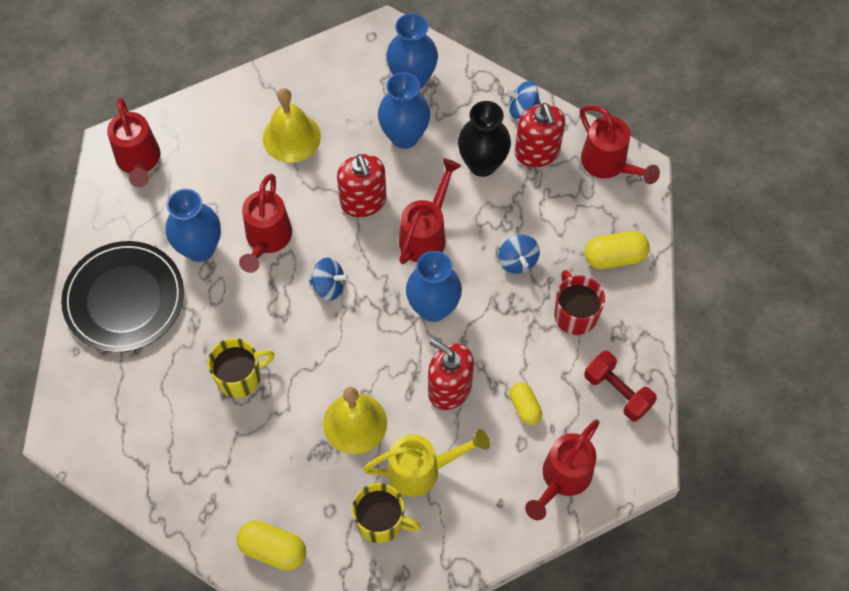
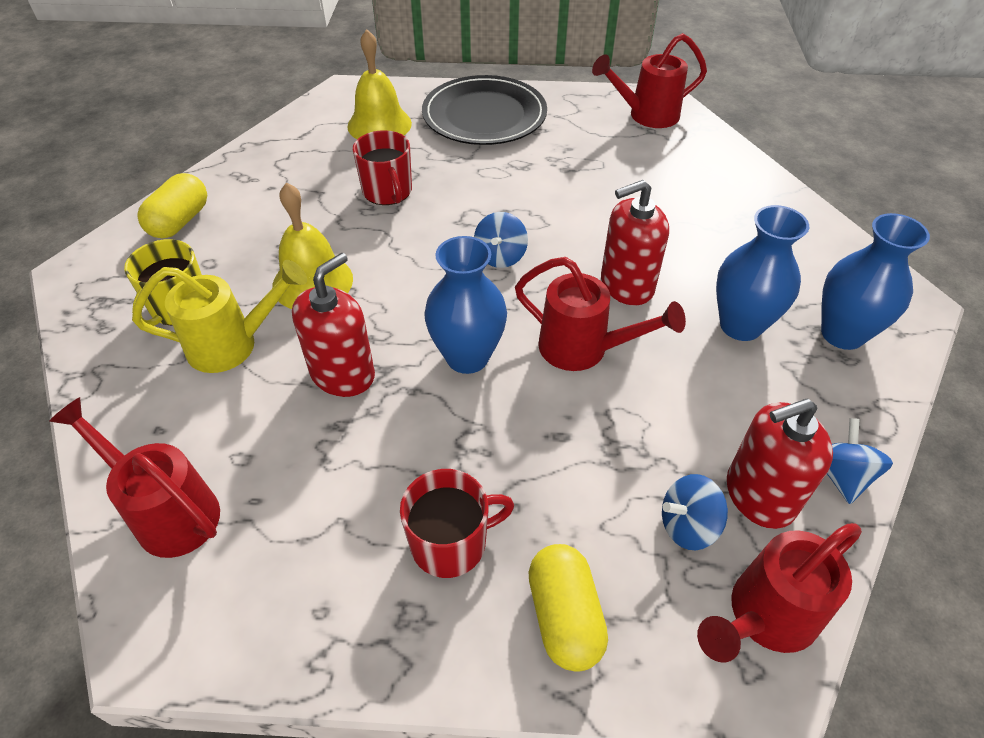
camera: 90 degrees right, 15 degrees down
(200, 248) = (545, 158): blue vase -> none
(240, 377) = (387, 191): yellow mug -> red mug
(267, 240) = (561, 205): red watering can -> none
(291, 137) = (708, 220): yellow bell -> yellow bell (379, 124)
(422, 470) = (233, 345): yellow watering can -> yellow watering can turned 90 degrees counterclockwise
(482, 164) = (717, 417): black vase -> none
(517, 261) = (547, 461): blue spinning top -> blue spinning top (688, 526)
(524, 407) = (297, 464): yellow capsule -> none
(617, 392) = (297, 606): red dumbbell -> none

